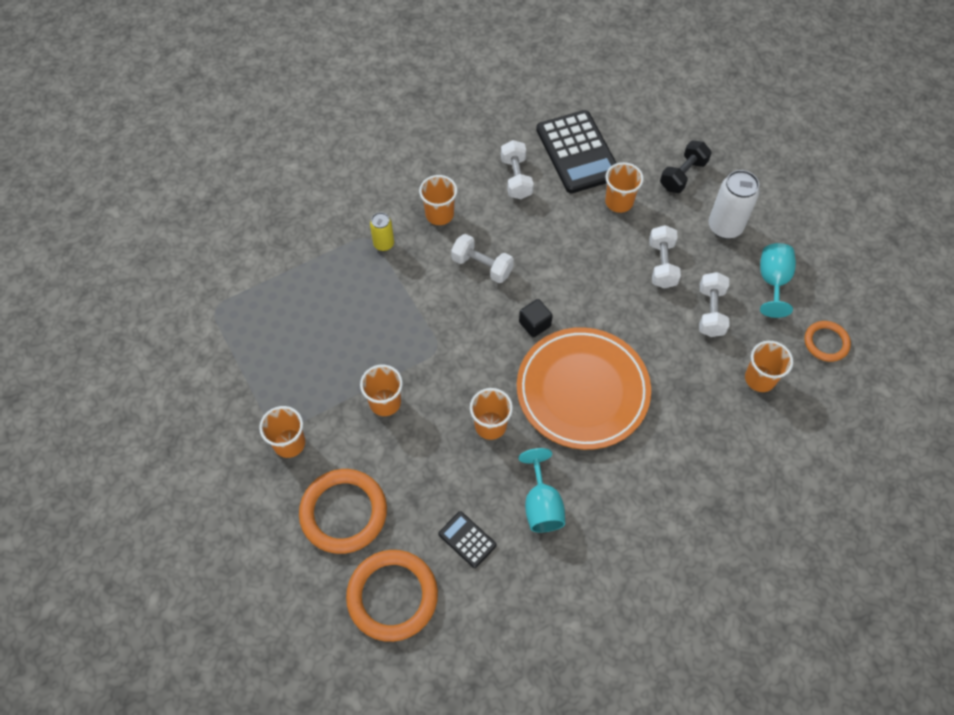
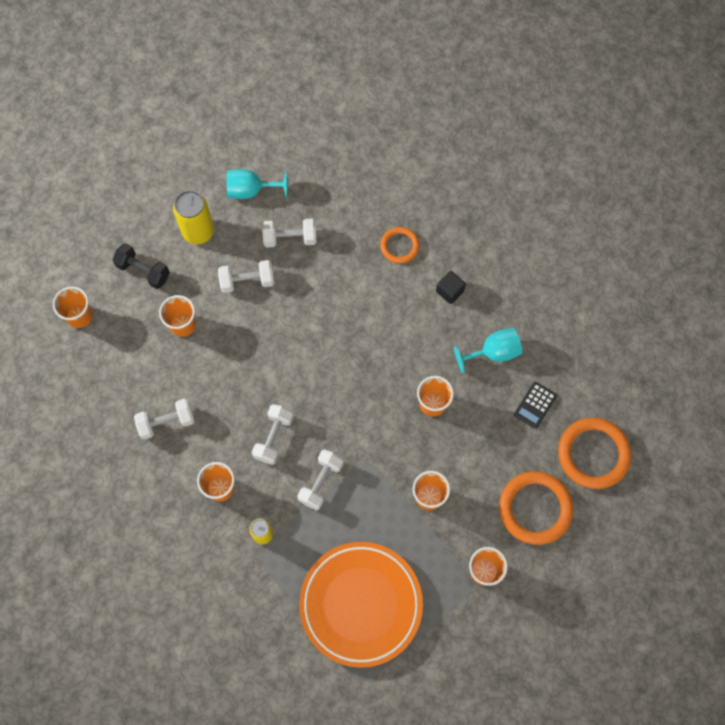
camera: 100 degrees left, 10 degrees up
(425, 302) = (321, 482): none -> white dumbbell
(534, 324) = (327, 381): black cube -> black cube (450, 291)
(577, 152) = (127, 368): black calculator -> none
(582, 391) = (386, 333): orange plate -> orange plate (361, 604)
(725, 227) = (198, 231): white can -> yellow can
(760, 379) = (348, 197): orange cup -> orange cup (79, 316)
(826, 342) = (305, 148): orange ring -> orange ring (399, 246)

